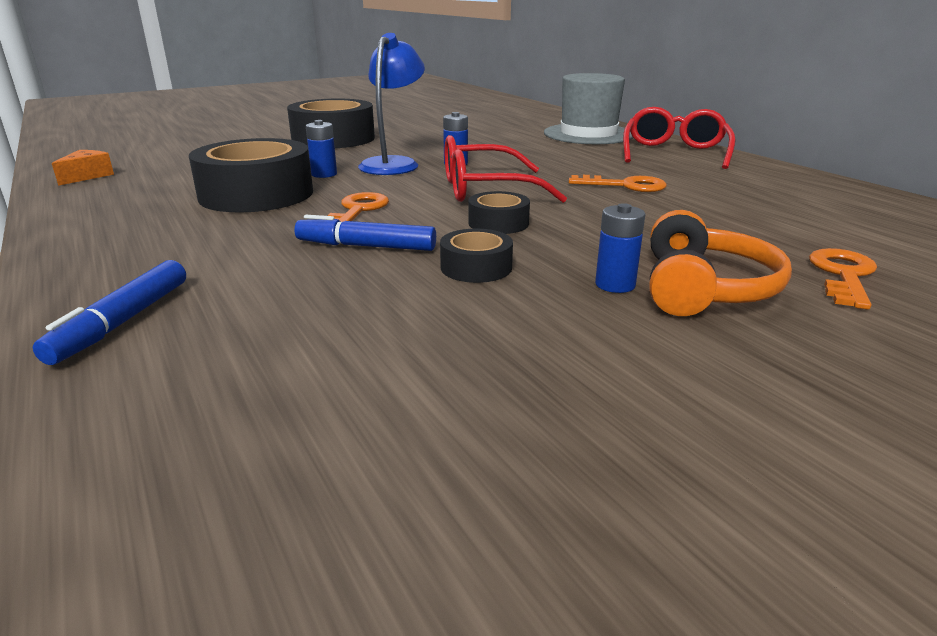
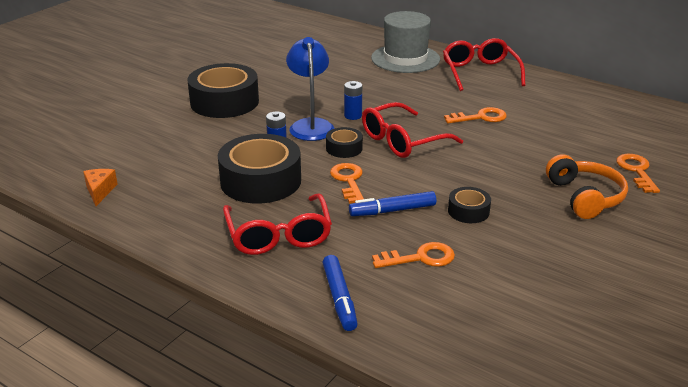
camera: 25 degrees left, 5 degrees up
(182, 241) = (278, 235): none -> red glasses
(318, 303) = (420, 258): none -> orange key
(498, 223) = (443, 172): black tape -> black tape (344, 148)
(615, 285) = (544, 205): blue battery -> none

